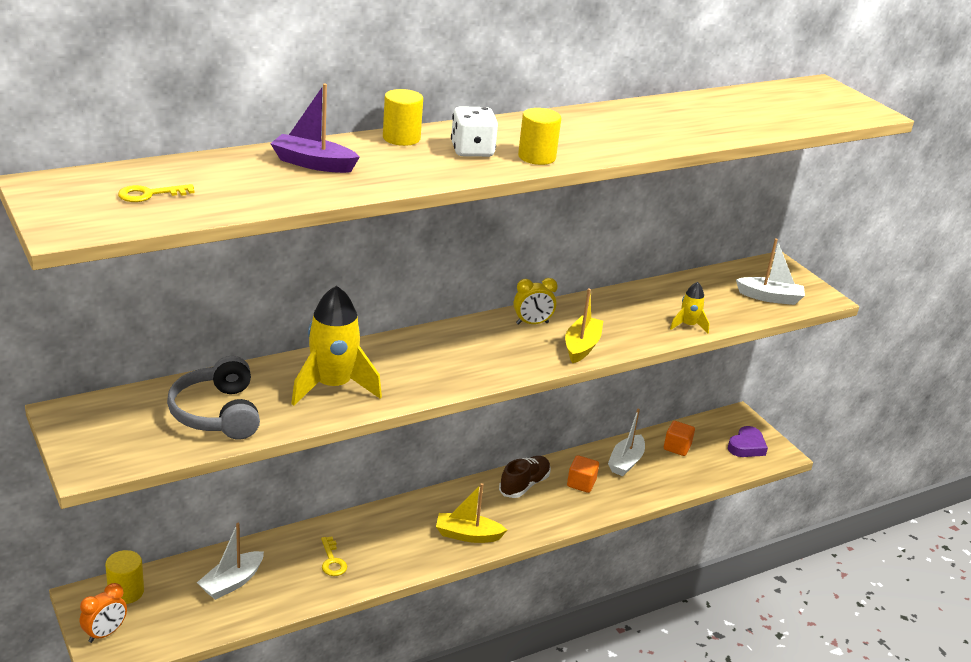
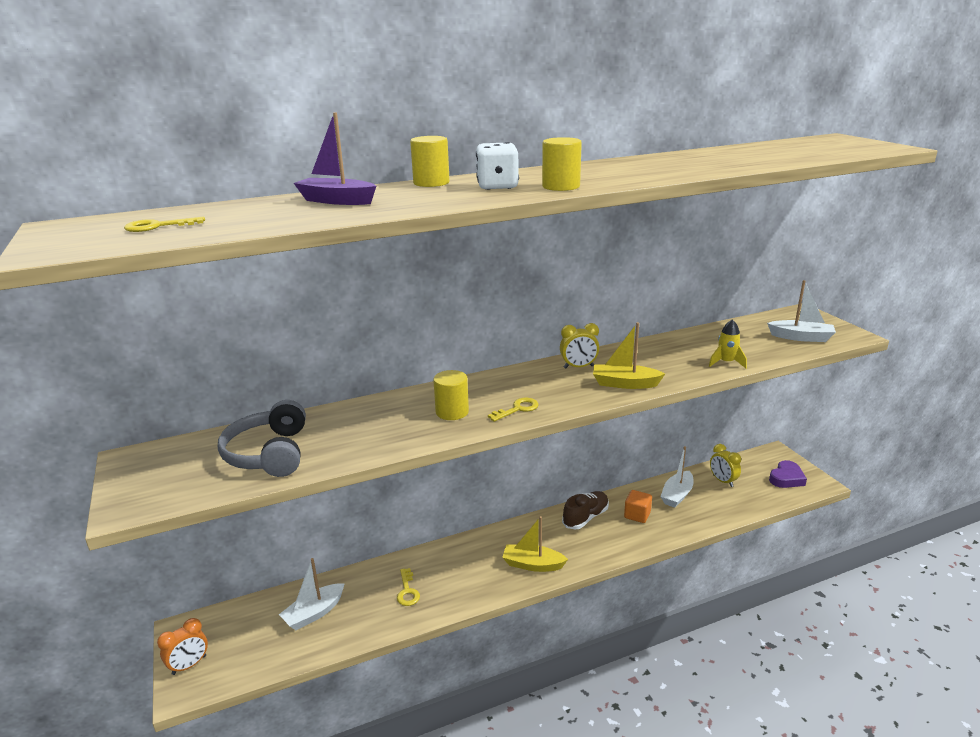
camera: 10 degrees right, 5 degrees down
(126, 592) = (219, 623): yellow cylinder -> yellow cylinder (452, 412)
(333, 386) = (384, 426): yellow rocket -> none
(471, 372) = (517, 409): none -> yellow key
(581, 346) = (624, 384): yellow boat -> yellow boat turned 105 degrees counterclockwise
(677, 447) = (722, 481): orange cube -> yellow clock

